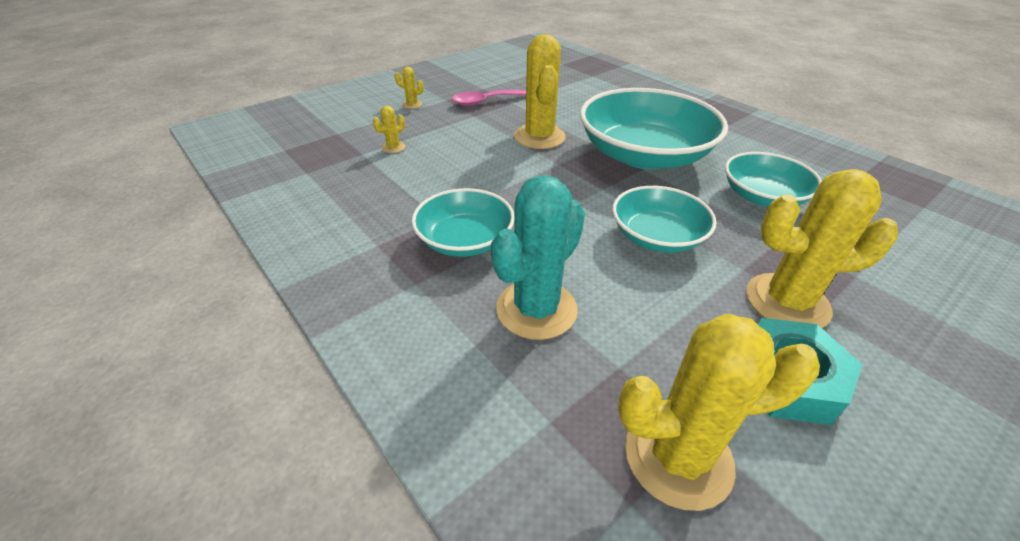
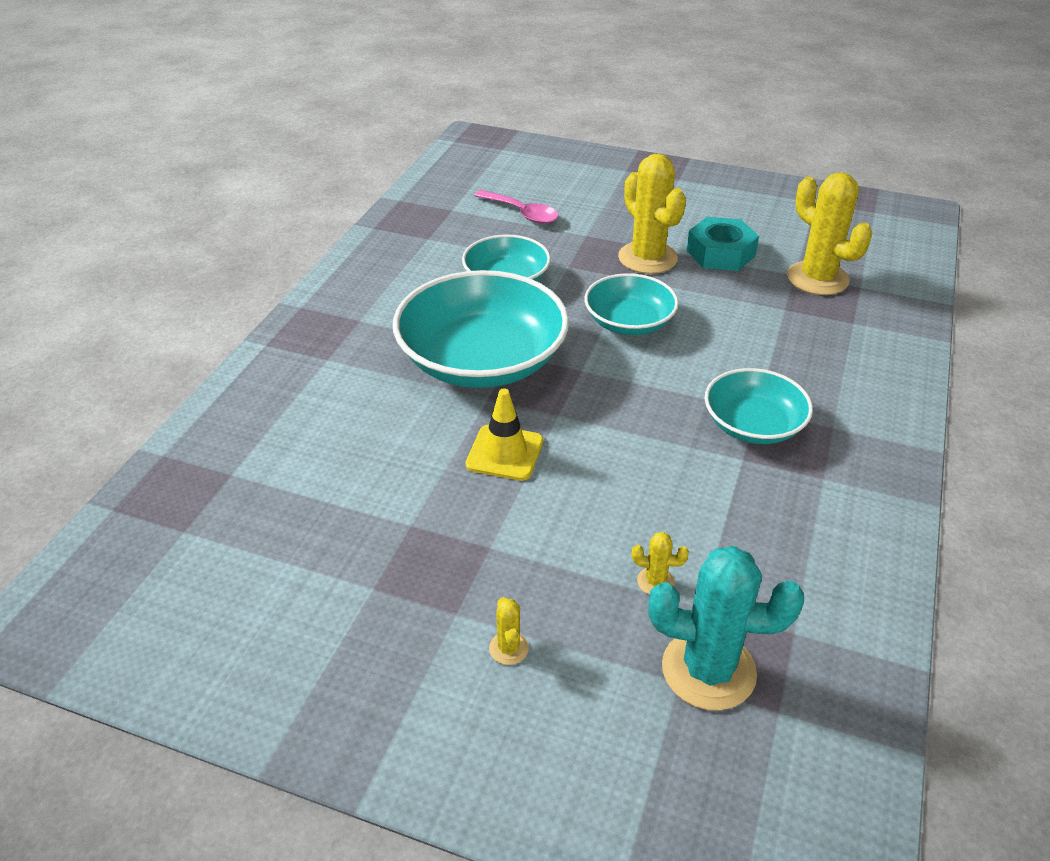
camera: 120 degrees left, 0 degrees up
(486, 101) = (427, 557): pink spoon -> pink spoon (521, 213)
(536, 309) = (781, 355): turquoise cactus -> turquoise cactus (708, 670)
(539, 137) = (505, 453): yellow cactus -> yellow traffic cone

